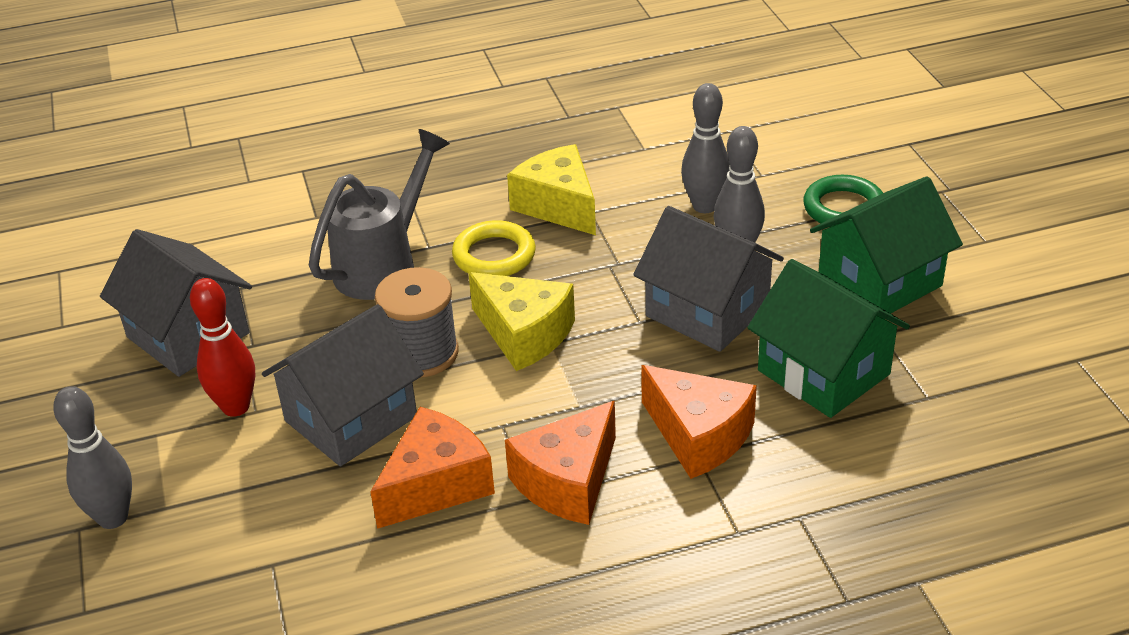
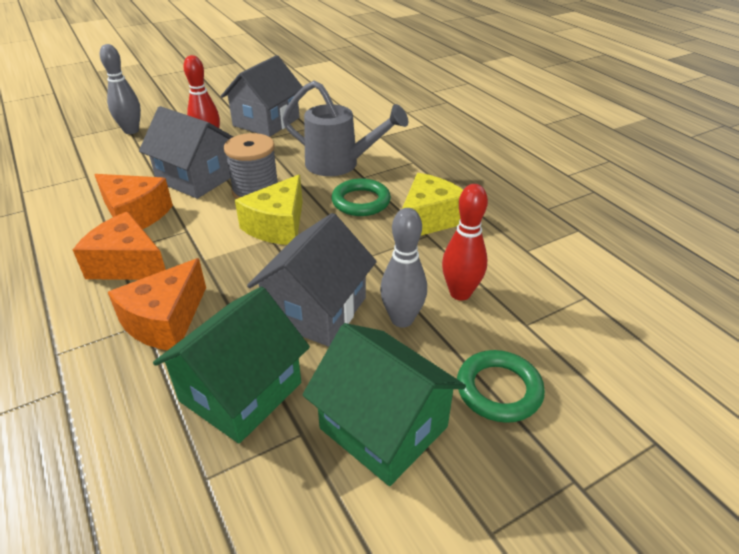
camera: 75 degrees right, 0 degrees up
(494, 255) = (361, 201): yellow ring -> green ring
(704, 206) = (460, 293): grey bowling pin -> red bowling pin

